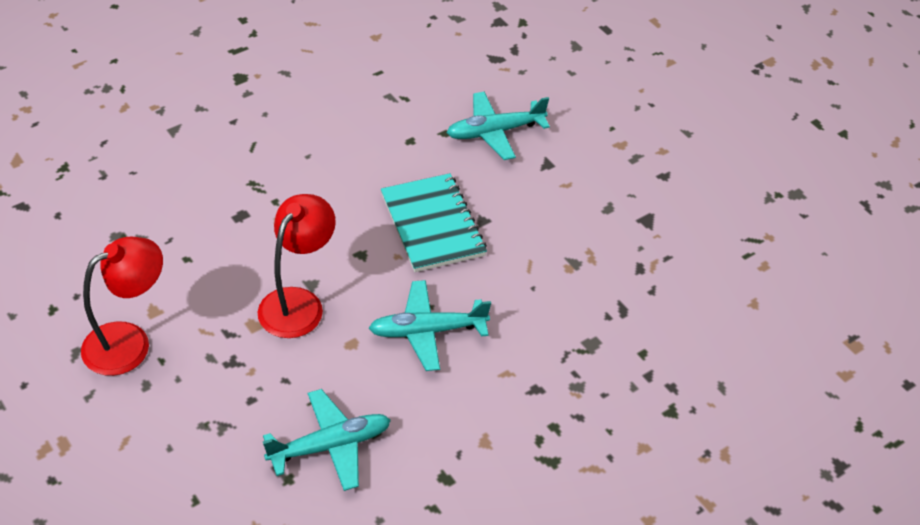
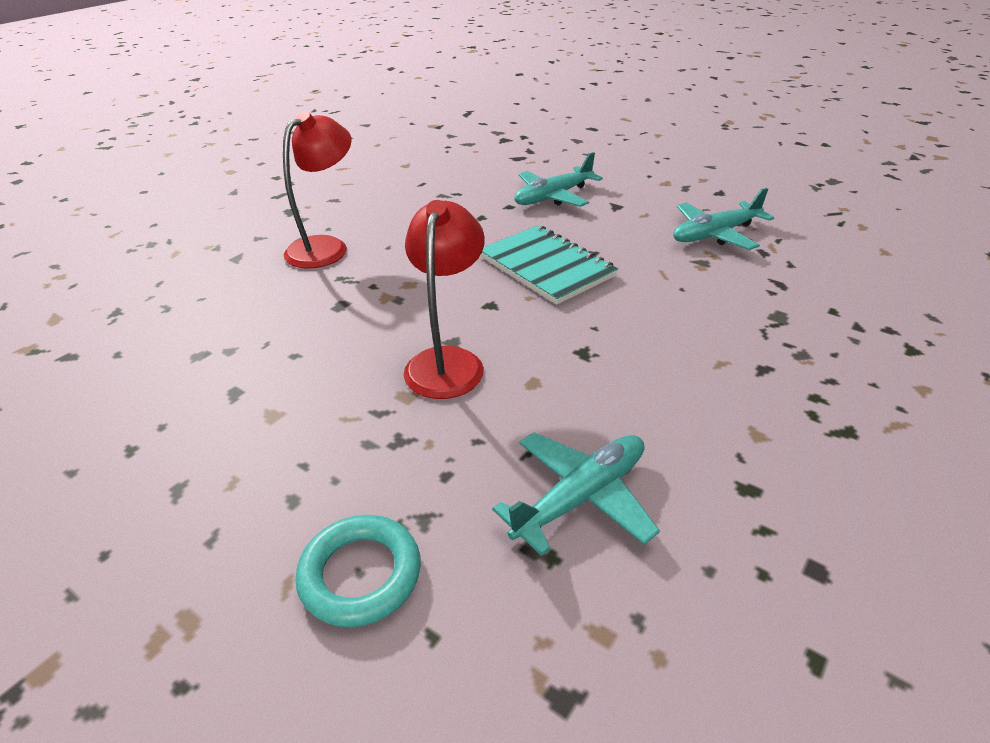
camera: 15 degrees left, 10 degrees down
(129, 342) = (251, 456): red lamp -> red lamp (326, 247)
(169, 450) = (360, 574): none -> turquoise ring
(427, 331) = (607, 349): turquoise plane -> turquoise plane (715, 234)

